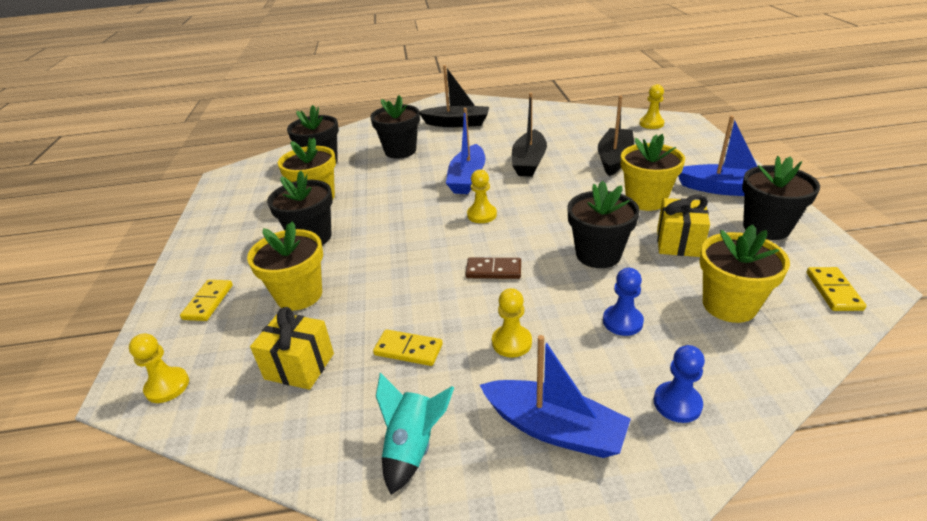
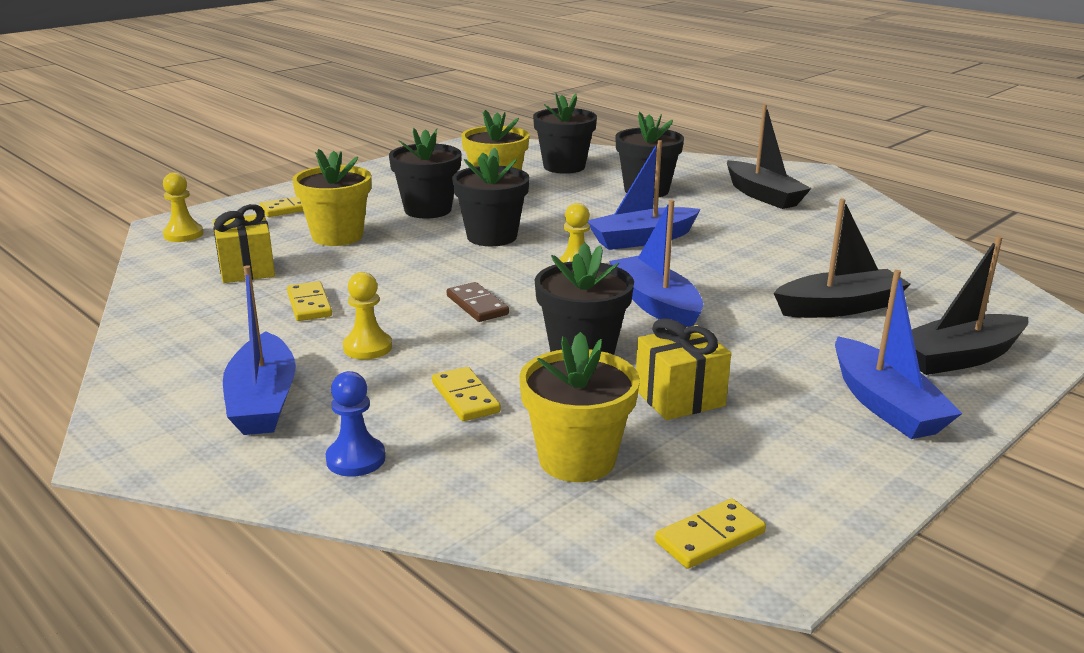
camera: 50 degrees right, 10 degrees down
(413, 447) = (191, 345): turquoise rocket -> none
(529, 162) = (737, 259): black boat -> black boat (959, 358)
(559, 207) = (656, 305): none -> blue boat
(622, 321) = (465, 397): blue pawn -> yellow domino
(645, 200) = (757, 353): yellow flower pot -> none
(651, 124) = (1001, 308): yellow pawn -> none
(766, 227) = (816, 456): black flower pot -> black flower pot (492, 236)

